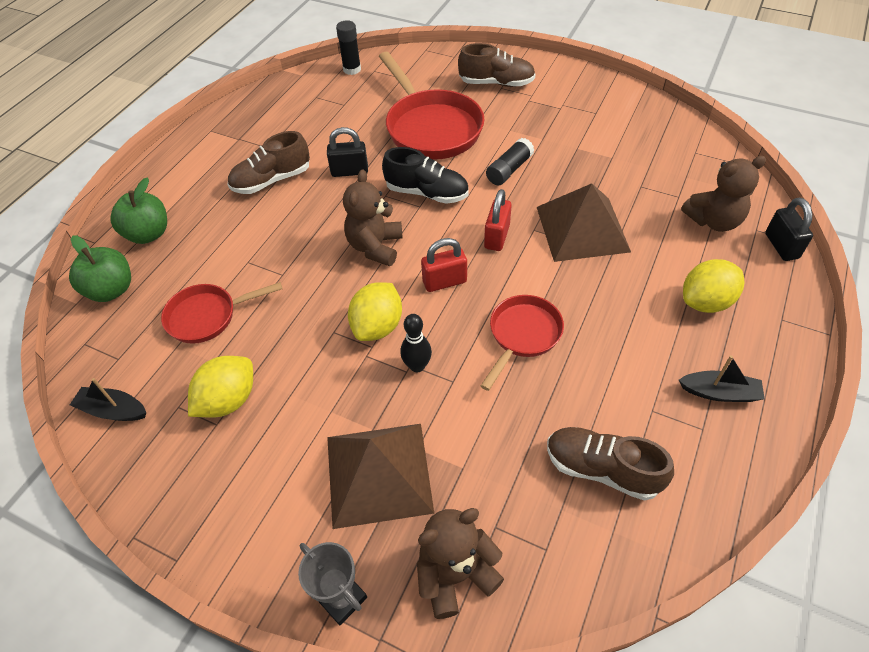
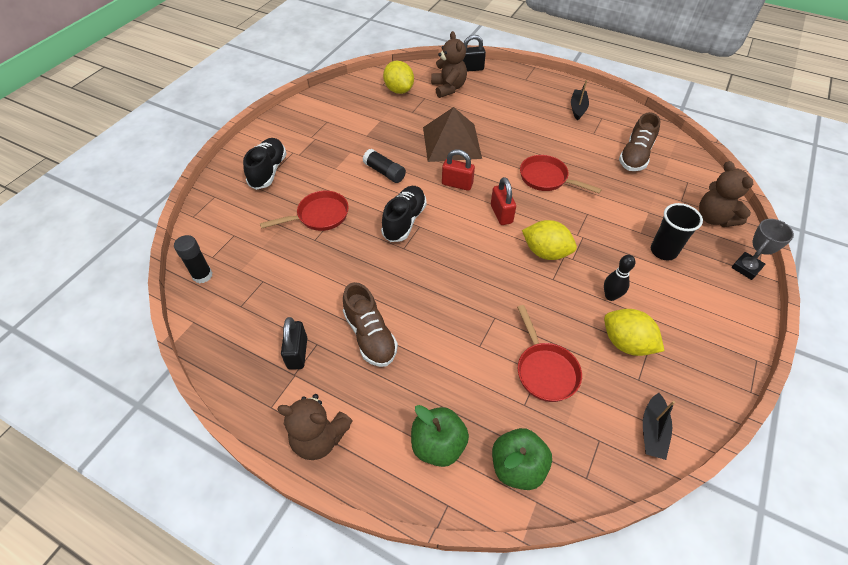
camera: 90 degrees left, 0 degrees up
(349, 171) = (368, 273): black padlock -> black padlock (297, 353)
(375, 247) = (464, 254): brown teddy bear -> brown teddy bear (319, 438)
(379, 473) = (663, 251): brown pyramid -> black cup
(417, 366) = (578, 231): black bowling pin -> black bowling pin (610, 296)
(431, 127) = (319, 216): red pan -> red pan, size x0.58
(496, 83) = (268, 171): brown shoe -> black shoe
(705, 302) = (514, 102): yellow lemon -> yellow lemon (399, 90)

